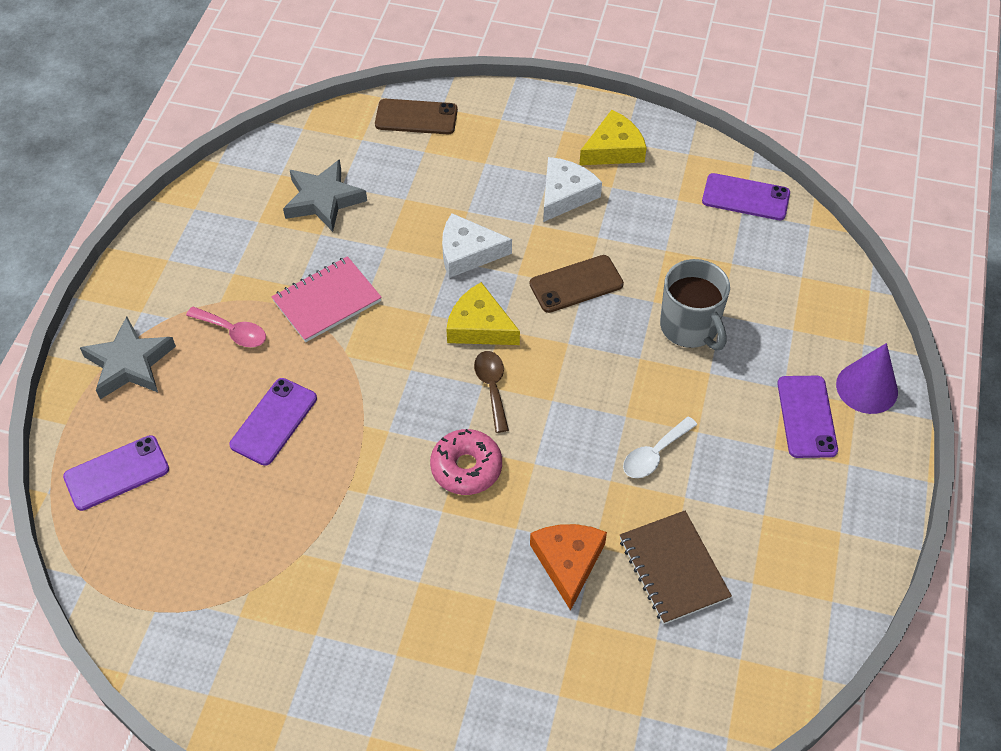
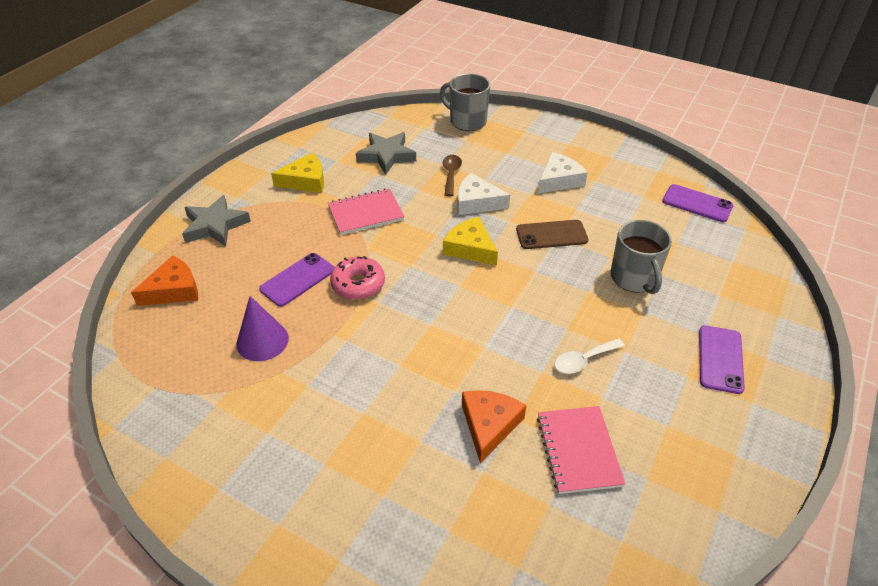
camera: 15 degrees right, 10 degrees down
(116, 473) = (173, 290): purple phone -> orange cheese
(233, 332) = (293, 220): pink spoon -> none
(416, 117) = (467, 121): brown phone -> grey mug
(466, 467) = (429, 339): pink donut -> pink donut (358, 284)
(492, 387) = (467, 289): brown spoon -> brown spoon (451, 174)
(613, 149) = (602, 160): yellow cheese -> yellow cheese (305, 181)
(673, 568) = (578, 450): brown notebook -> pink notebook
(867, 388) = (777, 348): purple cone -> purple cone (262, 341)

